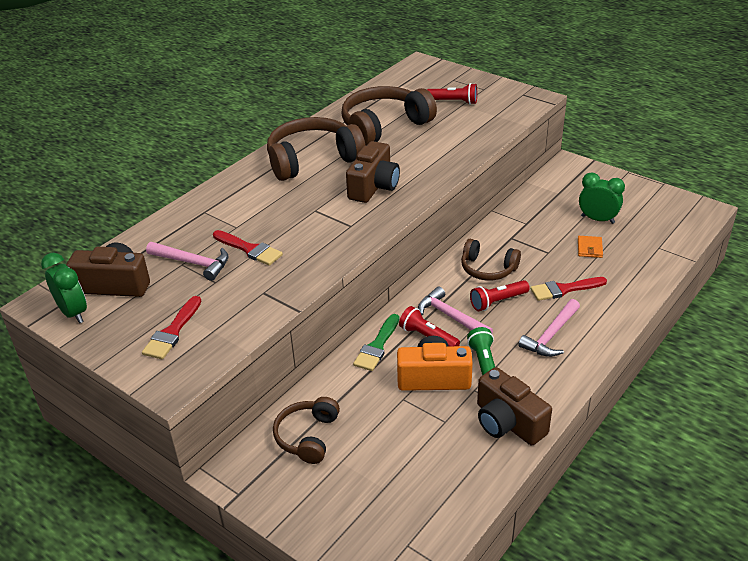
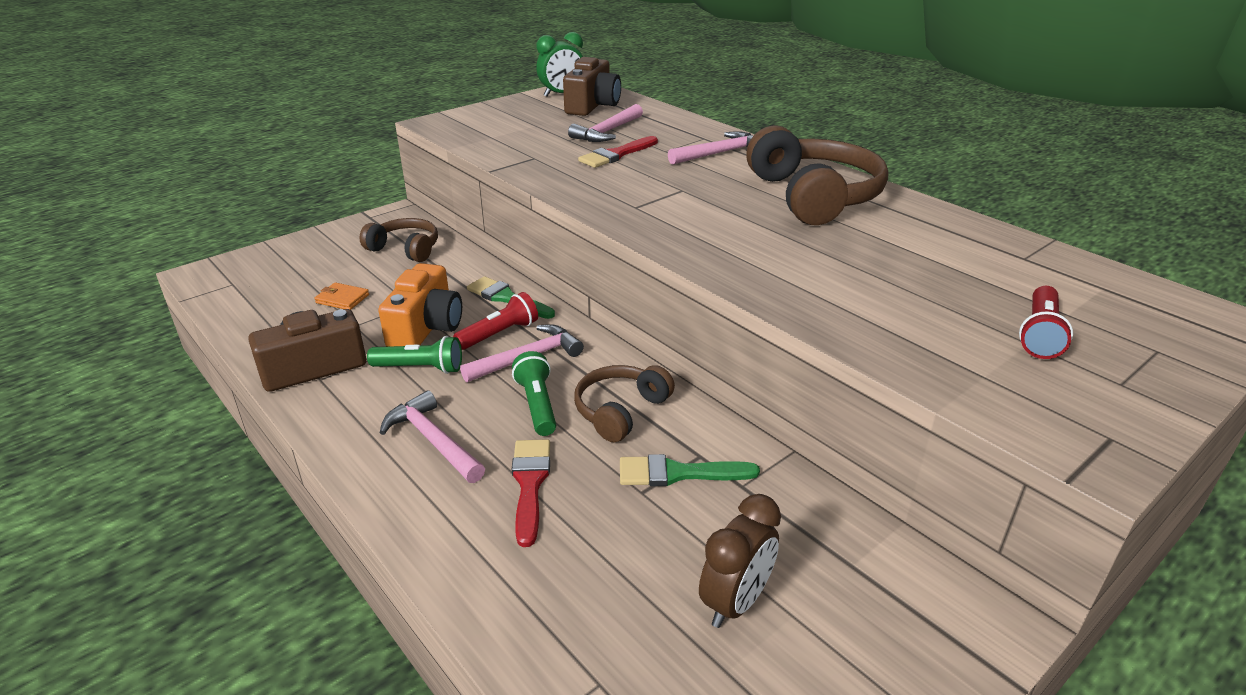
camera: 100 degrees right, 5 degrees down
(172, 332) = (504, 123): red brush -> none
(239, 201) = (719, 153): none -> pink hammer
(374, 186) = (728, 229): brown camera -> none
(384, 126) = (922, 255): brown headphones -> none
(497, 301) = (537, 405): red flashlight -> green flashlight
(528, 243) = (678, 473): none -> green brush
(589, 248) = (635, 555): orange wallet -> orange wallet (342, 299)
(597, 219) = (735, 602): green clock -> brown clock

